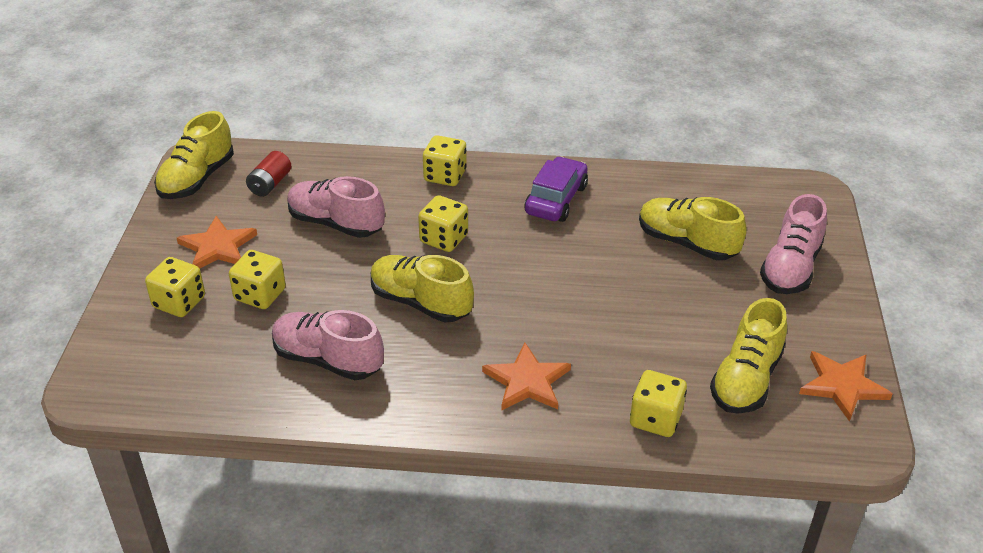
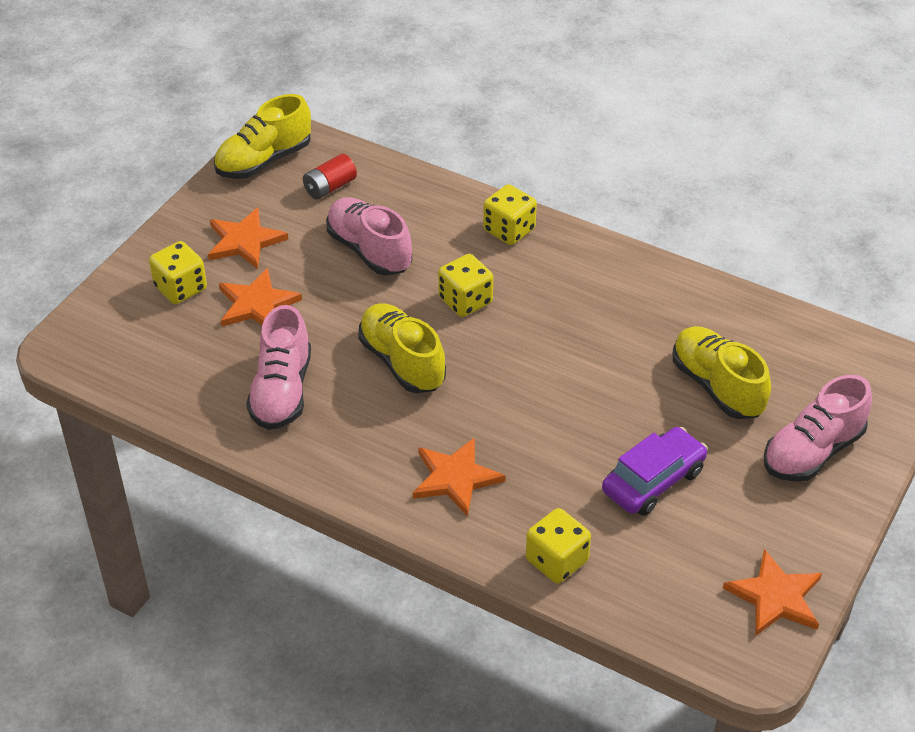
camera: 25 degrees right, 5 degrees up
(260, 295) = (257, 304): yellow dice -> orange star
(327, 360) = (282, 391): pink shoe -> pink shoe turned 135 degrees counterclockwise
(556, 199) = (608, 293): purple car -> purple car (653, 481)
(746, 380) = (677, 554): yellow shoe -> none

